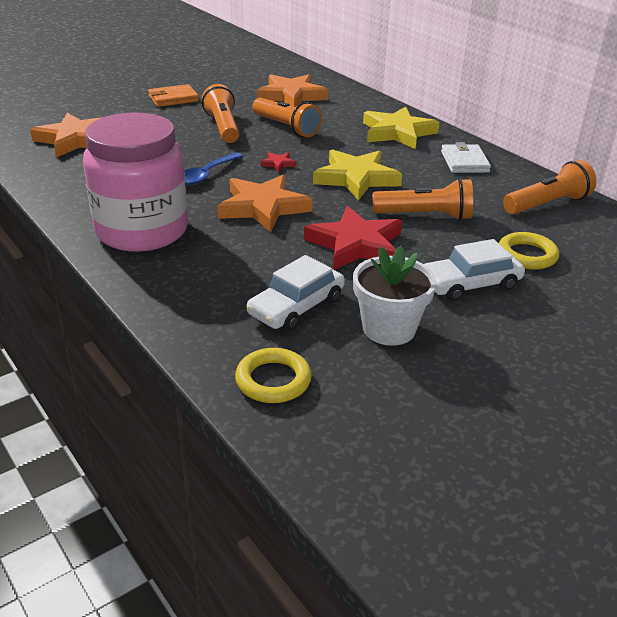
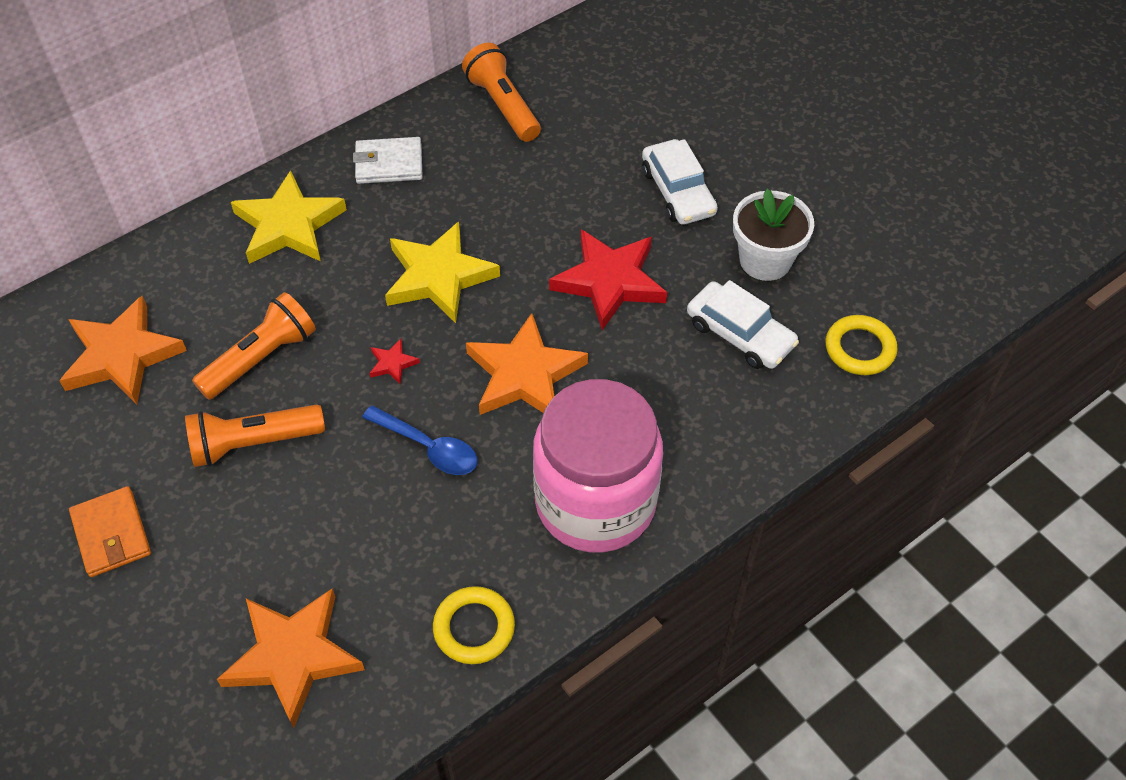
camera: 90 degrees left, 20 degrees up
(425, 216) = (537, 214): orange flashlight -> none
(527, 255) = (617, 140): yellow ring -> yellow ring (474, 628)

